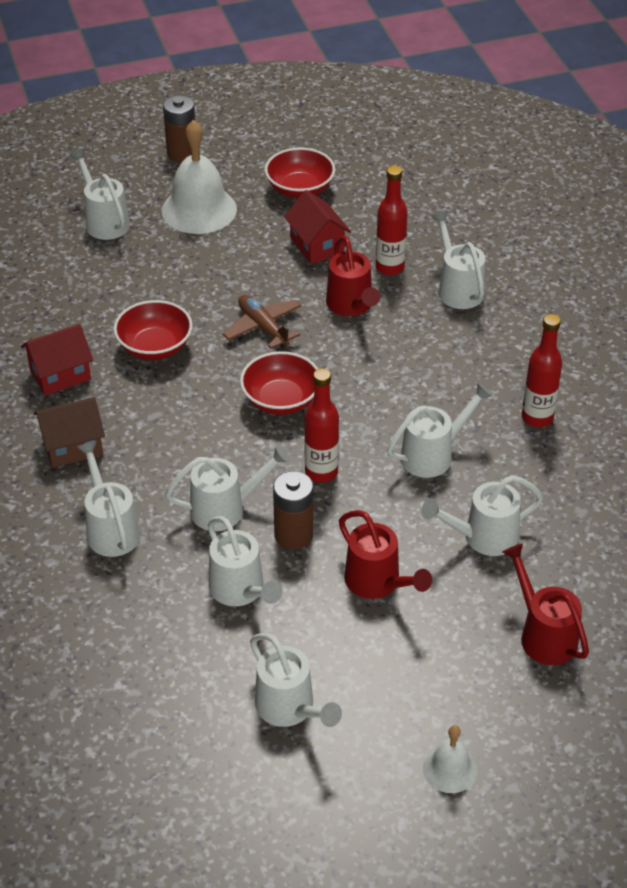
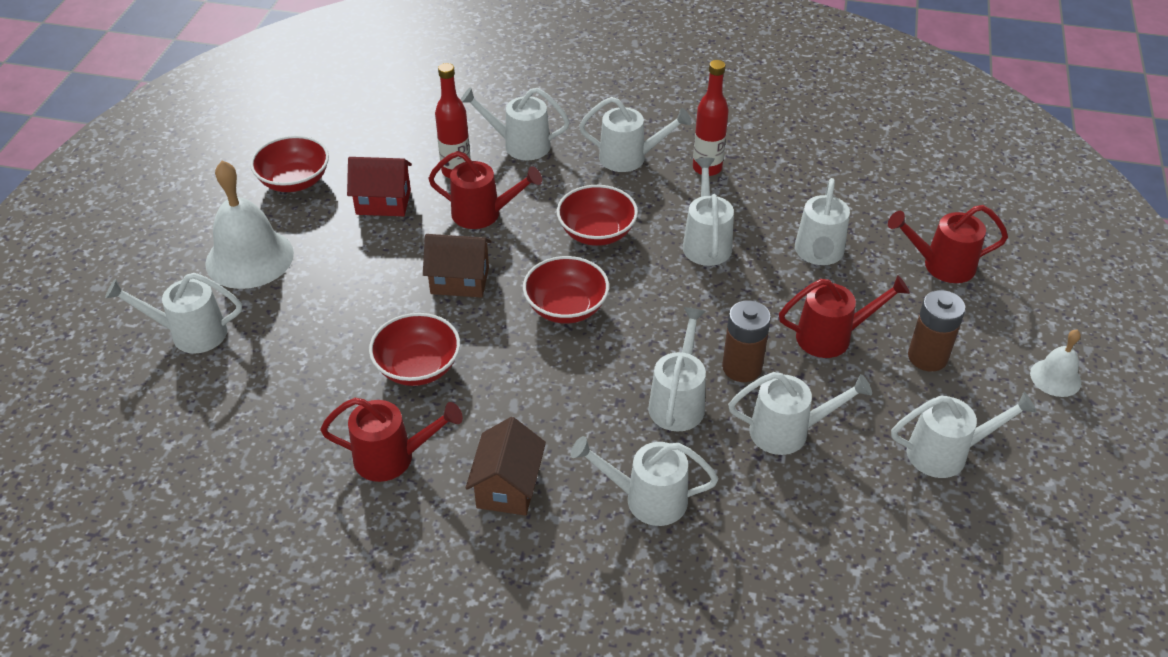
camera: 60 degrees left, 0 degrees up
(60, 375) = (393, 458): red house -> red watering can
(182, 153) = (150, 236): brown battery -> brown battery (927, 357)
(263, 327) = (460, 281): brown plane -> brown house
(321, 472) = (677, 318): red bottle -> none
(386, 381) = (596, 233): none -> red bowl
(504, 362) = (630, 158): none -> white watering can

